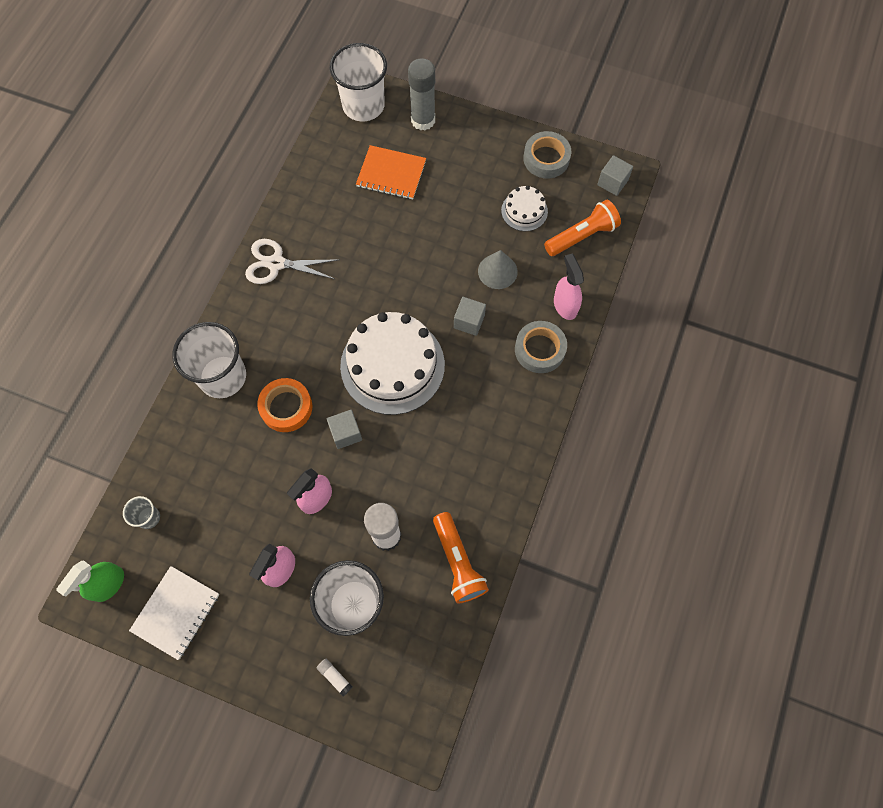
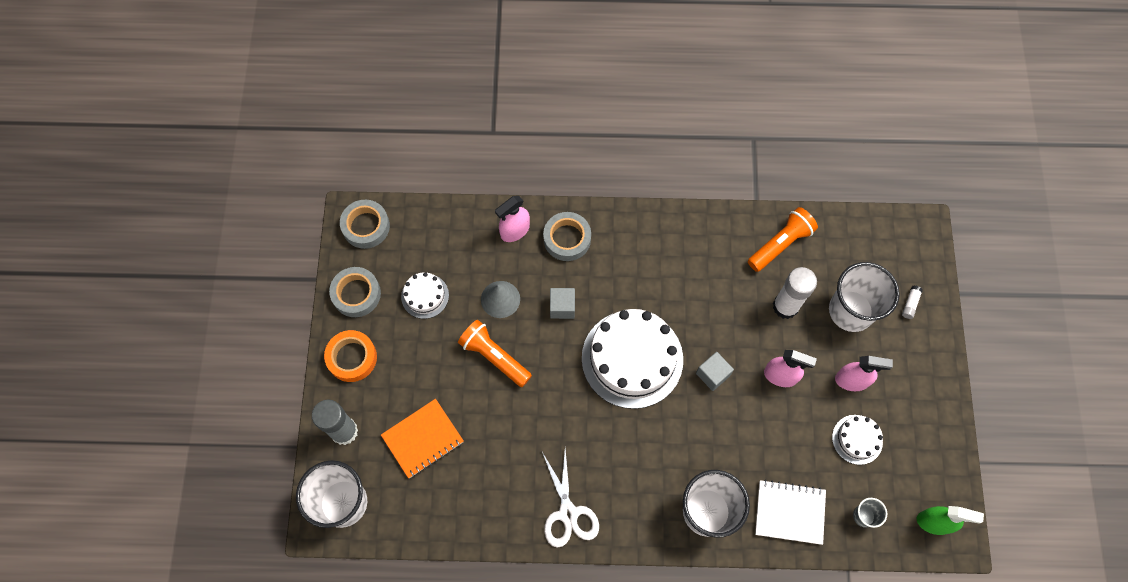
camera: 110 degrees left, 0 degrees up
(176, 612) = (927, 452): white notebook -> white notebook (789, 512)
(221, 546) = (857, 439): none -> white cake
(286, 407) = (711, 437): orange tape -> orange tape (352, 358)
(391, 174) = (423, 439): orange notebook -> orange notebook turned 60 degrees clockwise
(582, 236) = (436, 237): orange flashlight -> orange flashlight (494, 356)
(612, 182) = (366, 226): grey cube -> grey tape

